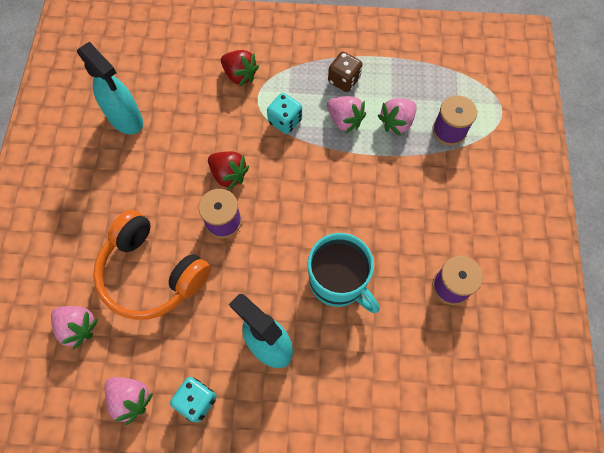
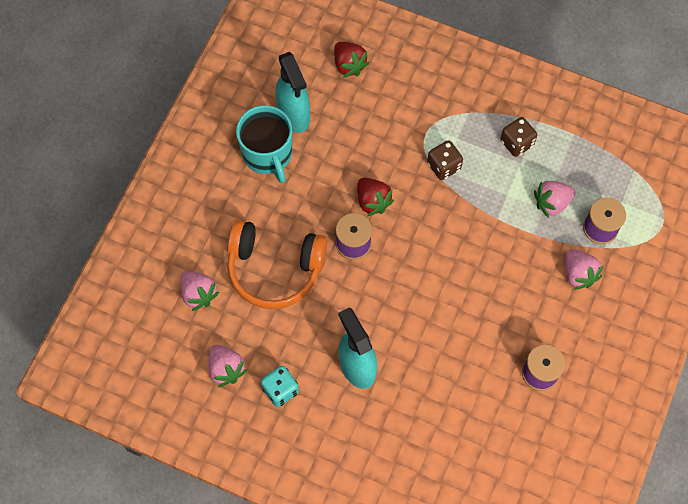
camera: 20 degrees right, 0 degrees up
(151, 274) = (274, 269): orange headphones -> orange headphones turned 45 degrees counterclockwise
(240, 75) = (416, 105): red strawberry -> red strawberry (349, 65)
(285, 121) = (444, 166): turquoise dice -> brown dice
(338, 281) = (438, 333): turquoise mug -> turquoise mug (268, 154)
(344, 120) = (501, 184): pink strawberry -> pink strawberry (578, 274)

